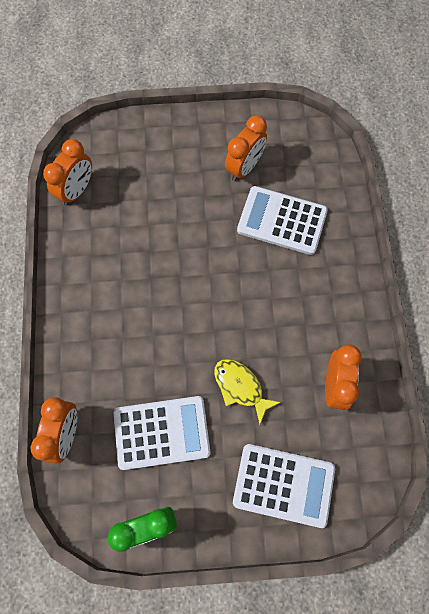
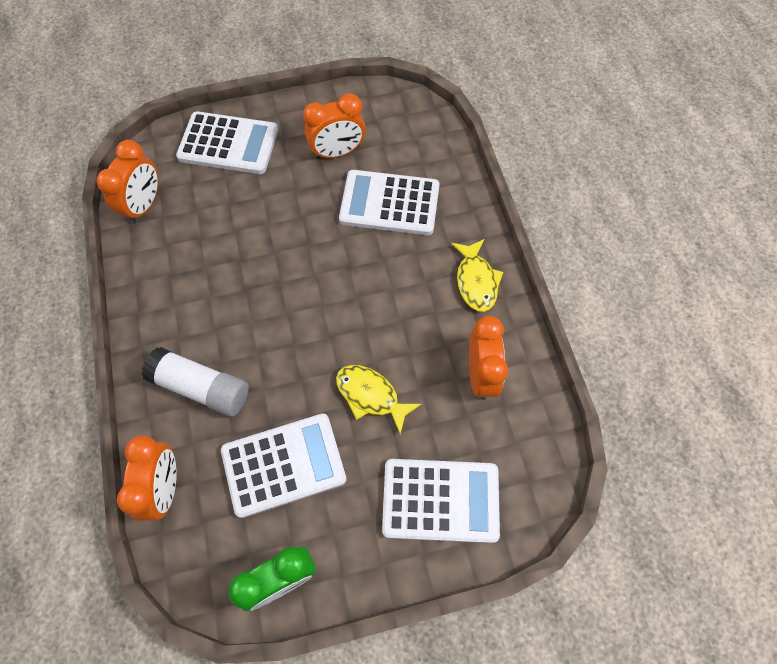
camera: 10 degrees left, 5 degrees down
(104, 356) = (201, 387): none -> white glue stick
(153, 145) = (228, 144): none -> white calculator
(244, 167) = (337, 152): orange clock -> orange clock turned 45 degrees clockwise
(344, 302) = (476, 281): none -> yellow fish

